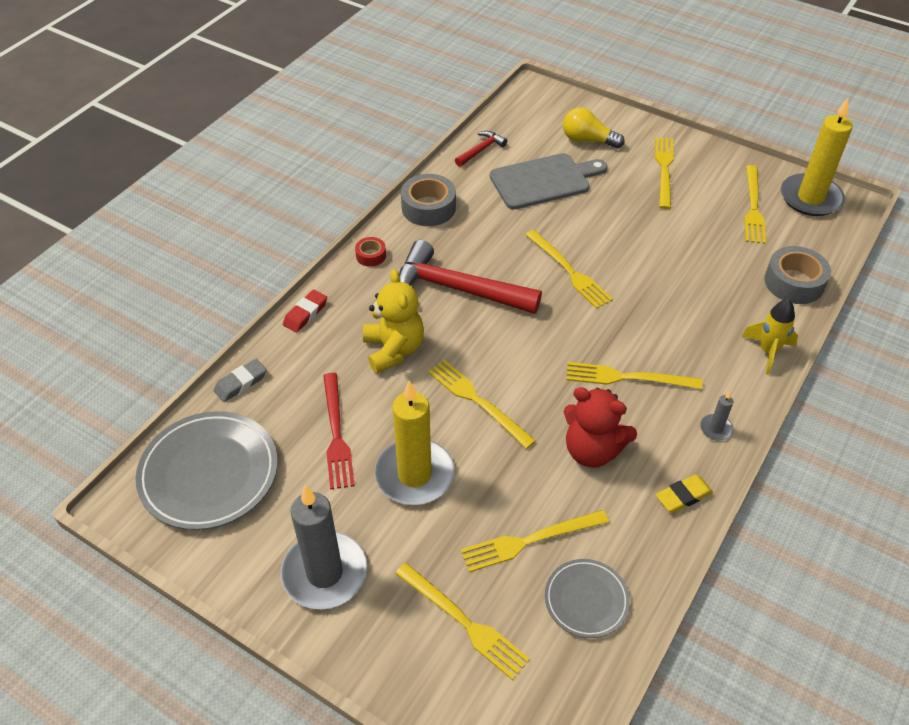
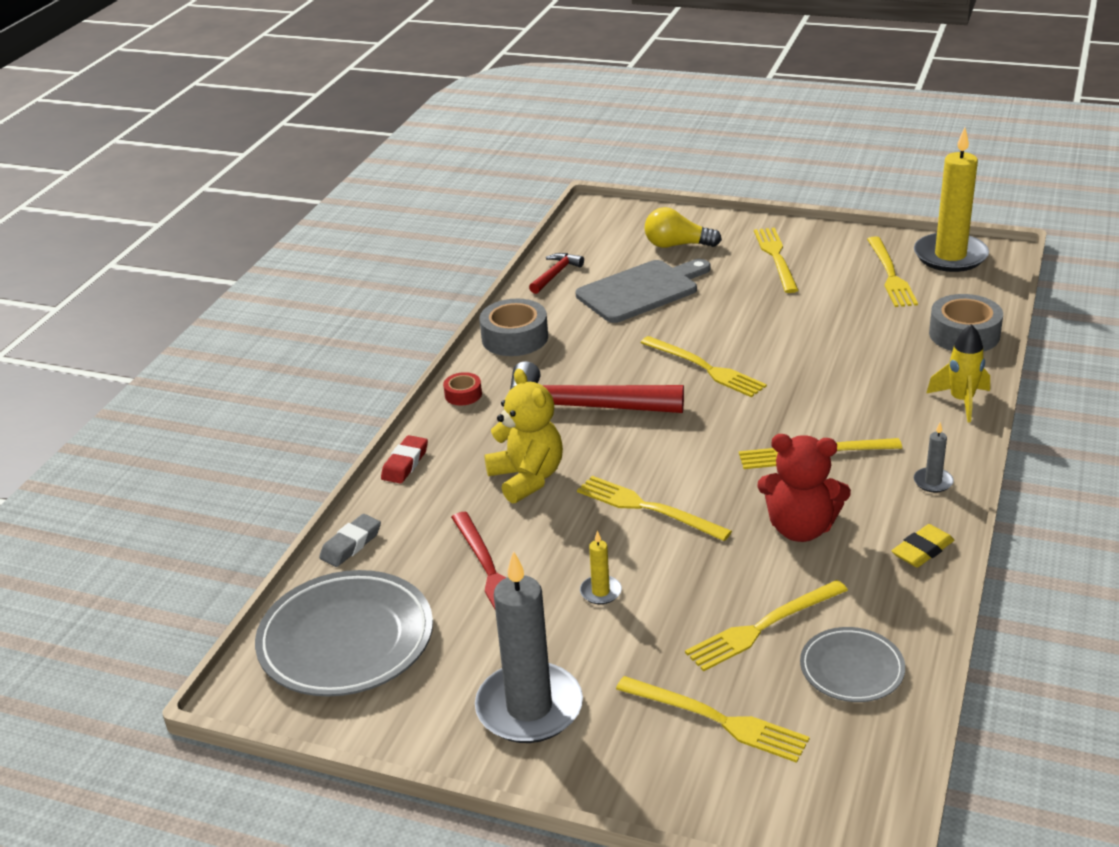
camera: 10 degrees left, 15 degrees down
(414, 475) = (600, 592): yellow candle -> yellow candle, size x0.42

